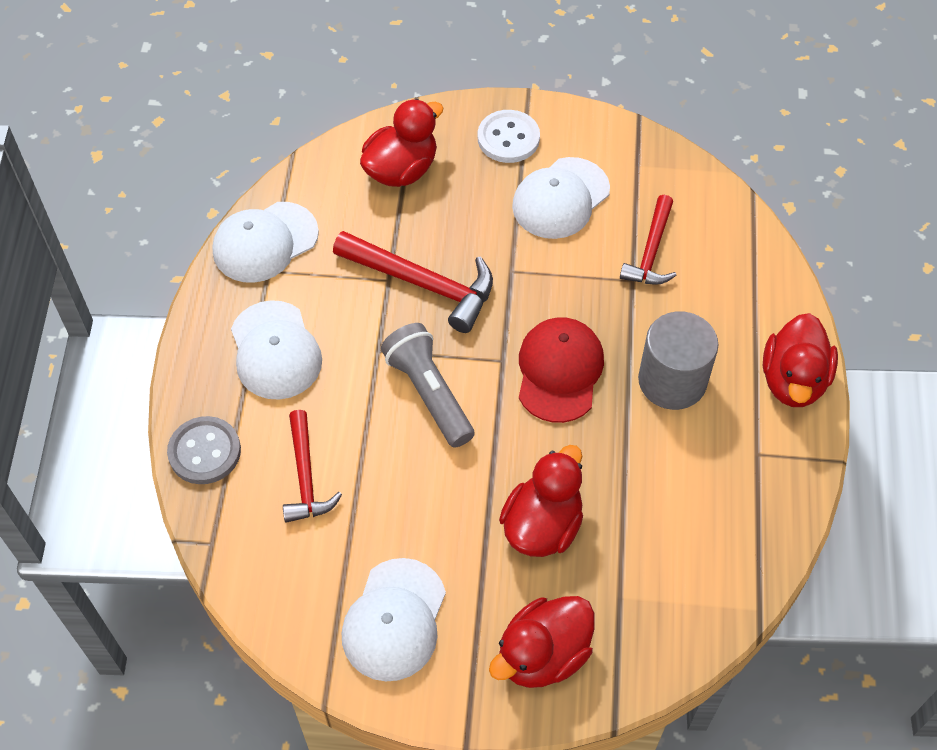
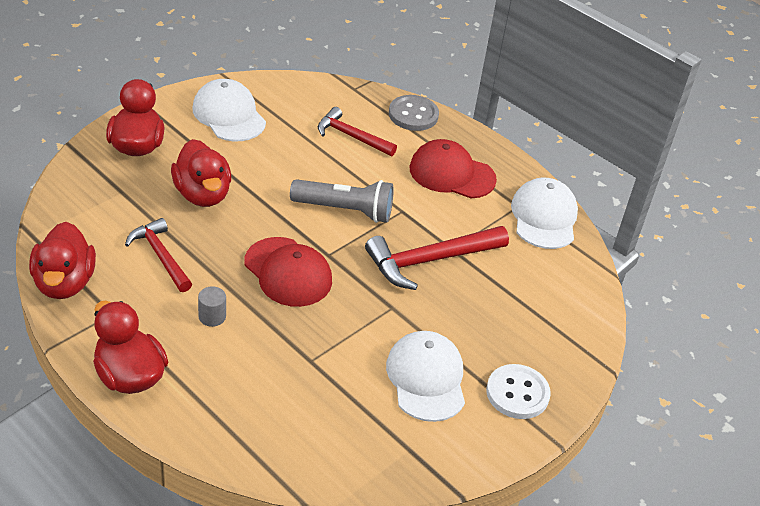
camera: 125 degrees right, 15 degrees down
(275, 350) = (451, 174): white cap -> red cap
(401, 170) = (544, 315): red duck -> red duck (64, 283)
(651, 251) = (322, 390): red hammer -> red hammer (161, 256)
(672, 381) = (212, 316): grey cylinder -> grey cylinder, size x0.45

